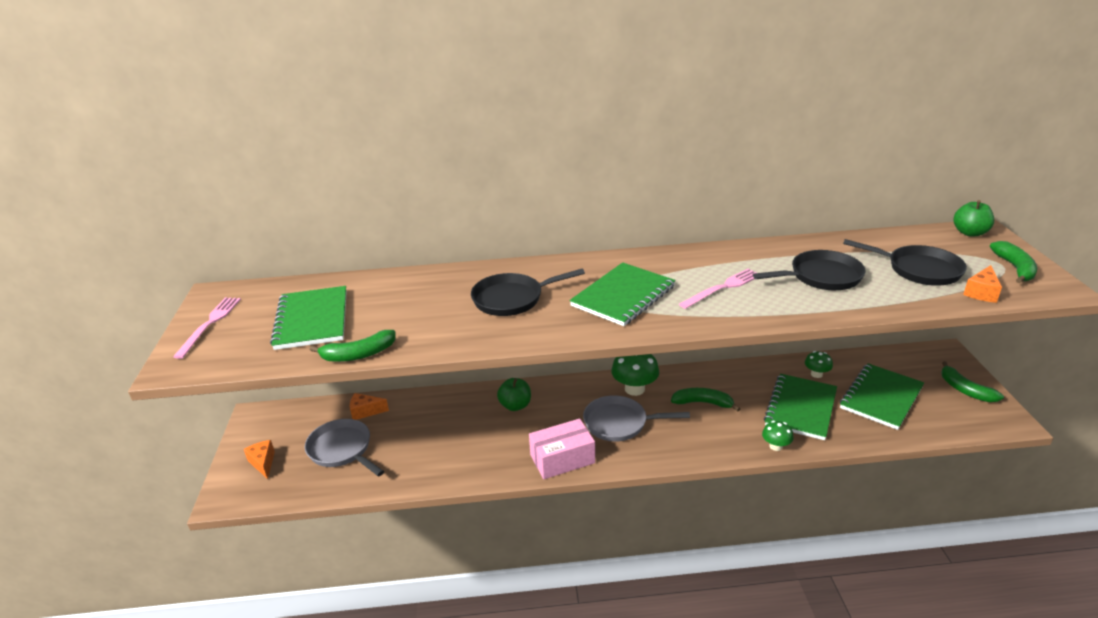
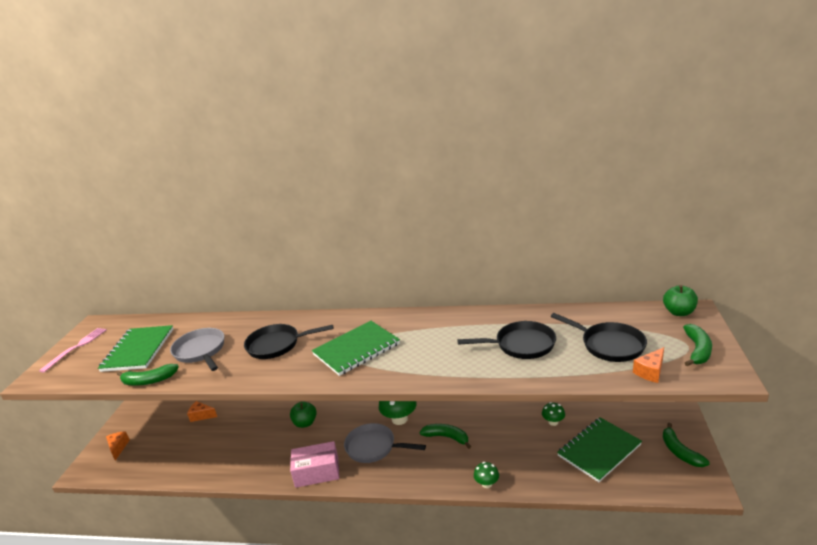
camera: 15 degrees right, 5 degrees down
(342, 450) = (172, 444): grey pan -> grey pan (201, 351)
(722, 288) = (435, 348): pink fork -> none
(800, 408) = (524, 451): green notebook -> none

